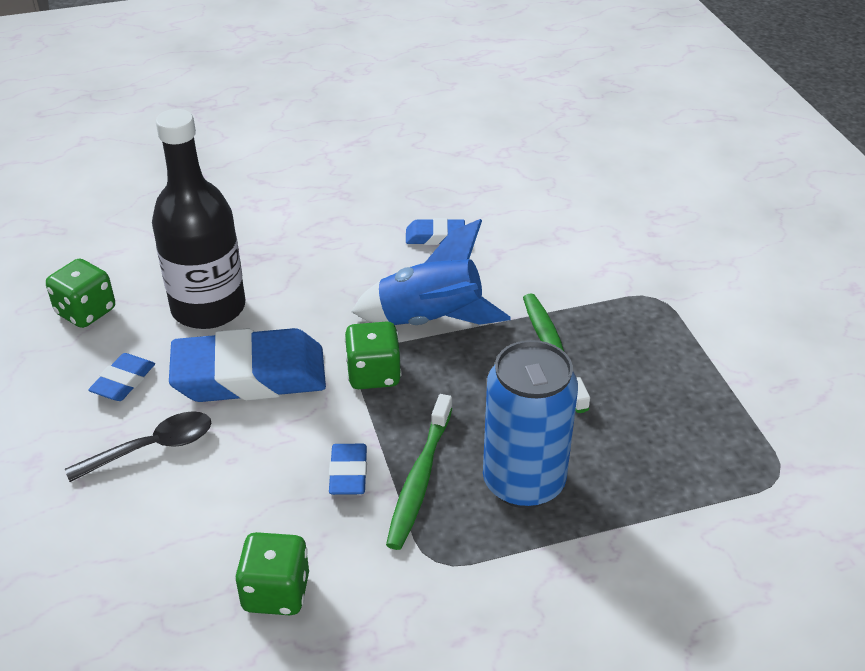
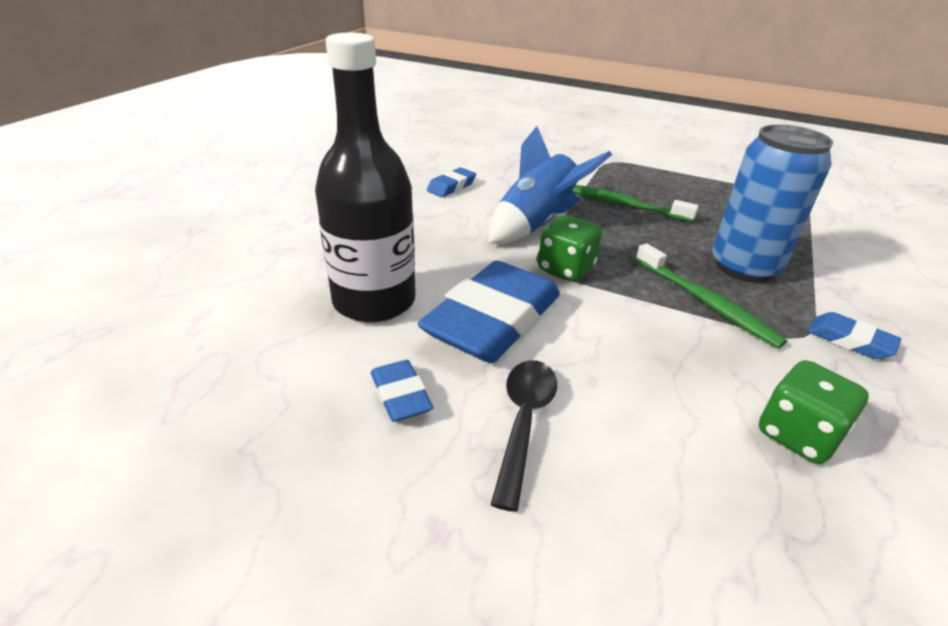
camera: 50 degrees left, 5 degrees down
(86, 312) = (257, 371): green dice -> none
(348, 473) = (670, 329): blue eraser -> blue eraser (849, 340)

